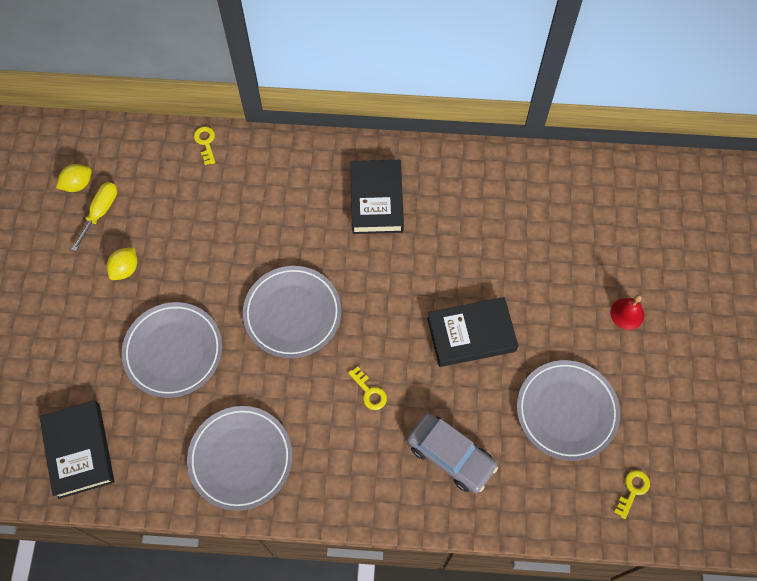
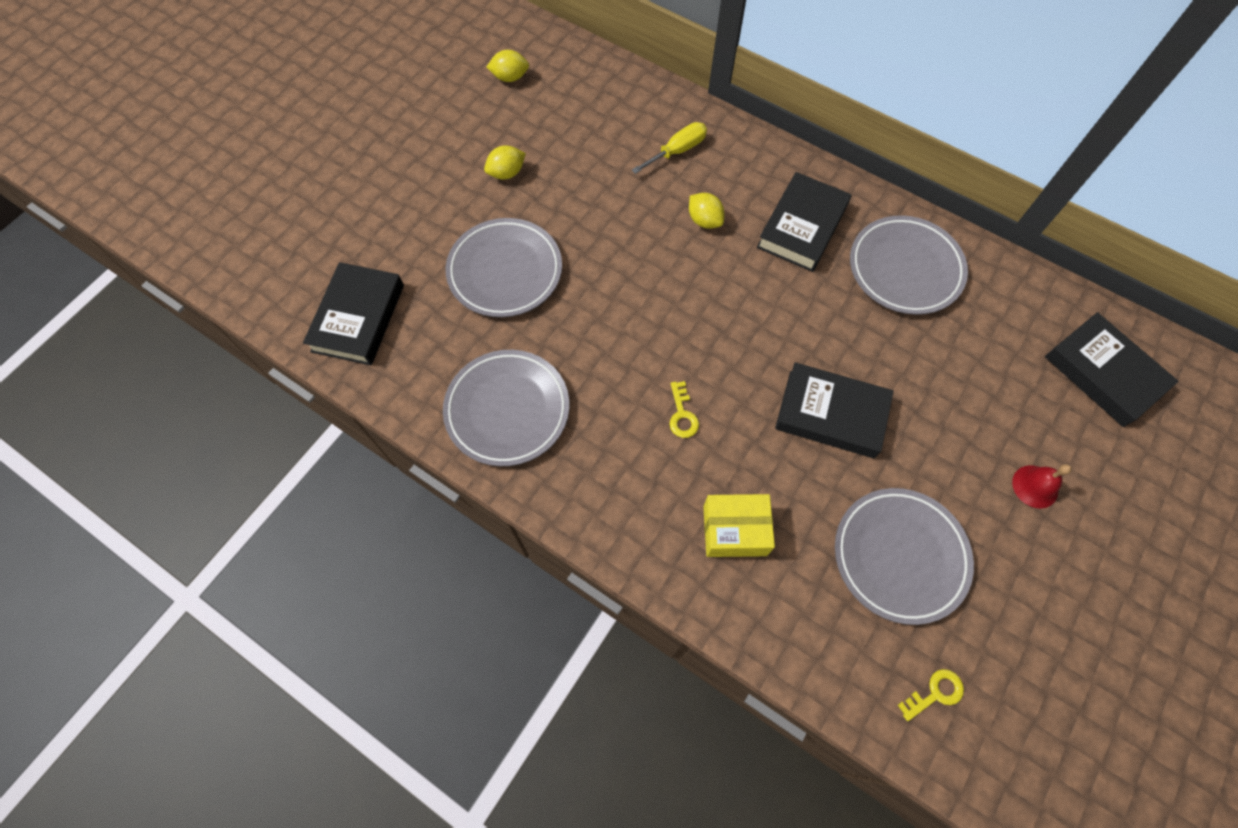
camera: 30 degrees right, 0 degrees up
(100, 212) = (515, 111): yellow screwdriver -> yellow screwdriver (677, 151)
(206, 142) = (655, 94): yellow key -> none
(292, 314) = (646, 295): grey plate -> grey plate (905, 269)
(302, 231) = (704, 220): none -> yellow lemon
(451, 455) = (734, 530): grey car -> yellow box
(632, 207) = (1103, 373): none -> black book

